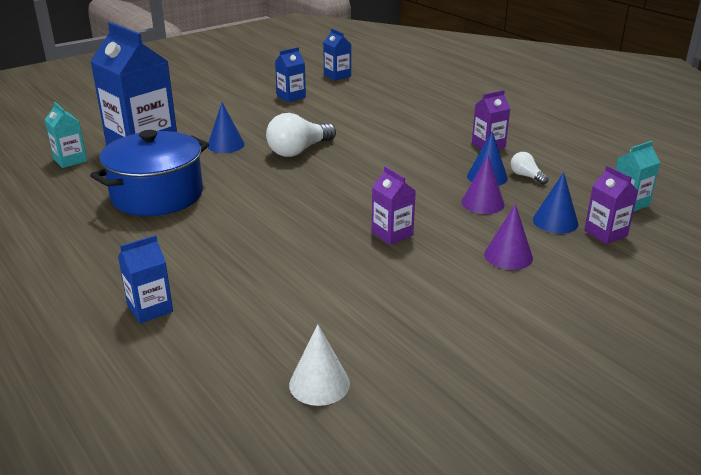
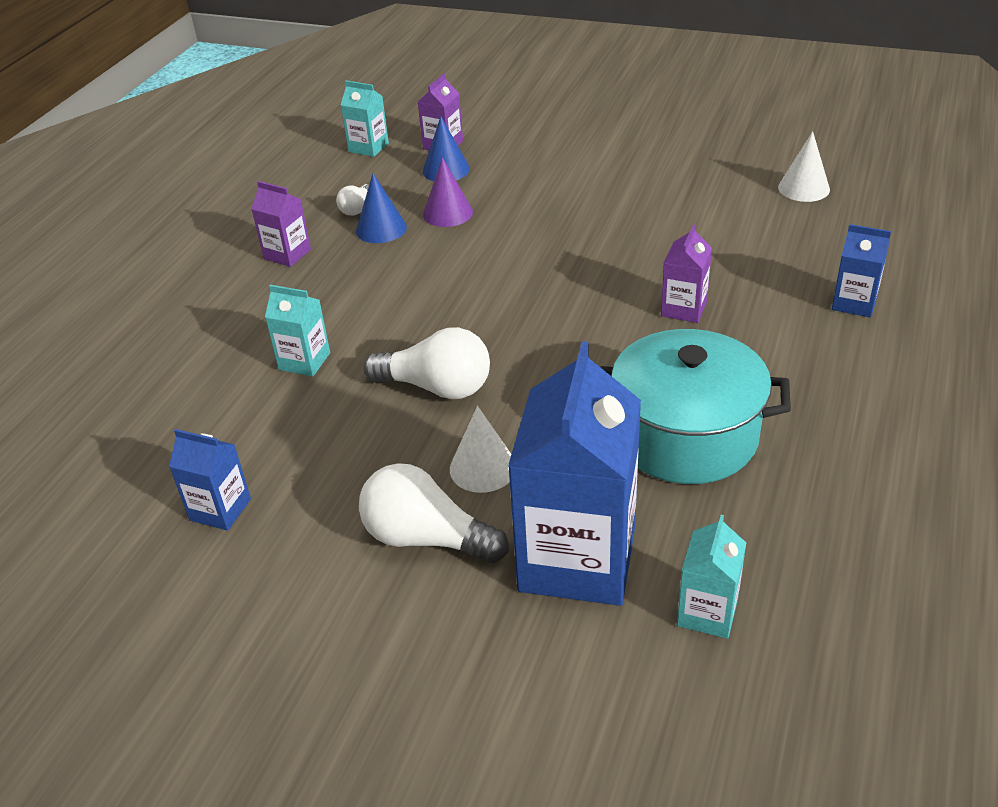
camera: 120 degrees left, 10 degrees up
(157, 195) = (685, 435): blue pot -> turquoise pot
(208, 125) = (427, 538): none -> white light bulb
(226, 145) = (483, 468): blue cone -> white cone
(337, 76) = (65, 508): blue carton -> none
(369, 128) = (304, 361): none -> turquoise carton
(392, 234) = (568, 237): purple carton -> purple carton (684, 309)
(508, 256) = (536, 173): purple cone -> none

